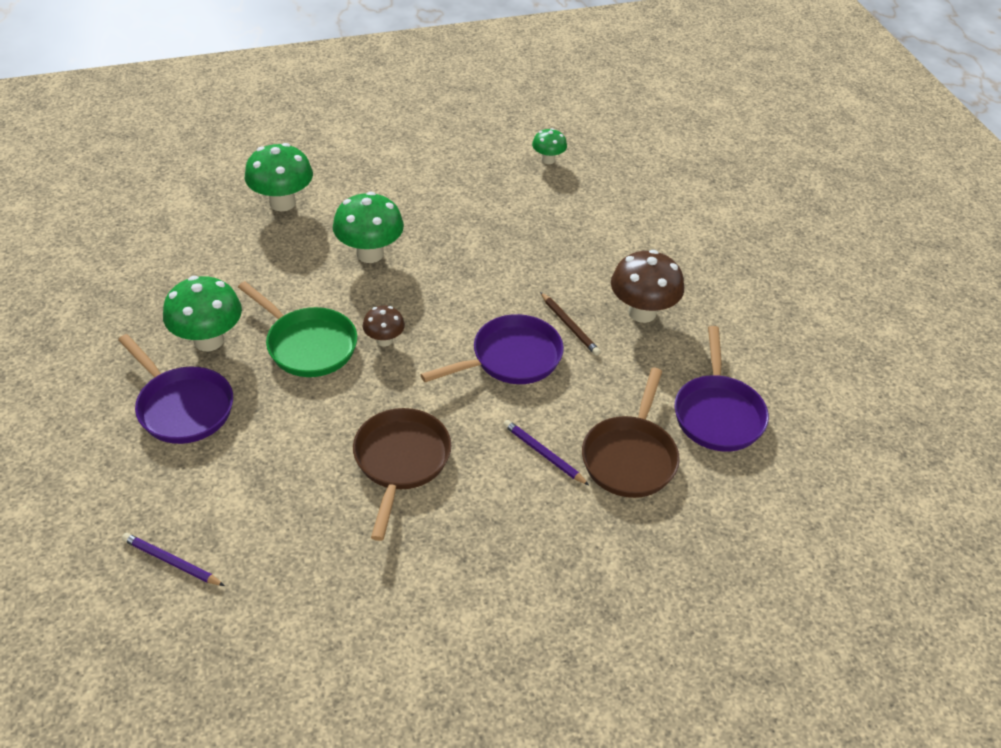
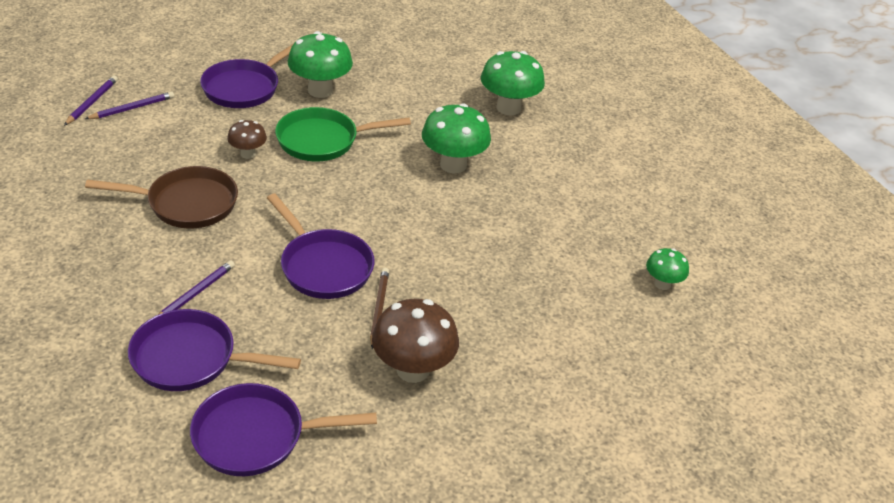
camera: 80 degrees right, 5 degrees down
(198, 517) = (132, 108): none -> purple pencil
(308, 345) = (323, 140): green pan -> green pan turned 45 degrees clockwise
(384, 340) = (335, 183): brown mushroom -> brown mushroom (248, 154)
(569, 326) = (379, 308): brown pencil -> brown pencil turned 135 degrees clockwise
(630, 457) = (191, 358): brown pan -> purple pan

